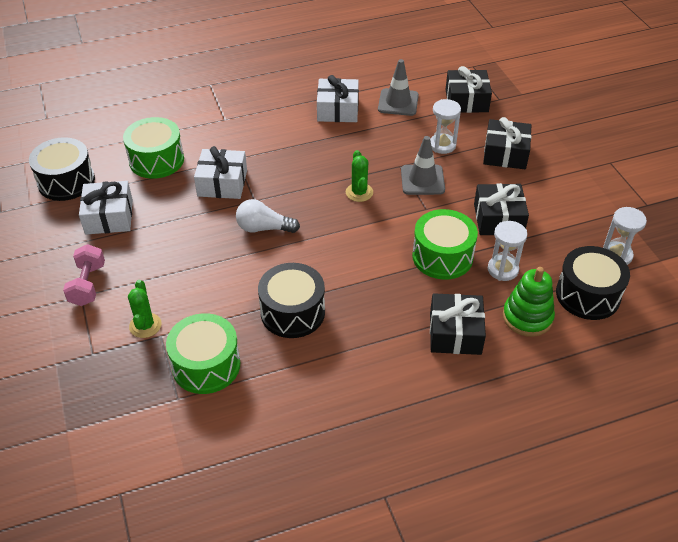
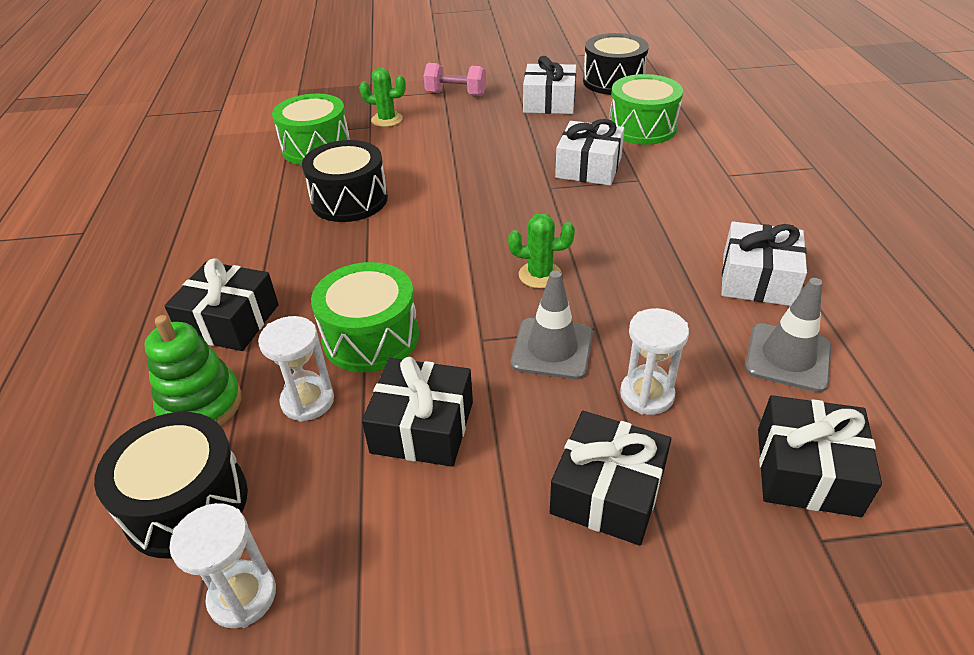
camera: 105 degrees right, 5 degrees down
(264, 228) = (495, 191): white light bulb -> none

